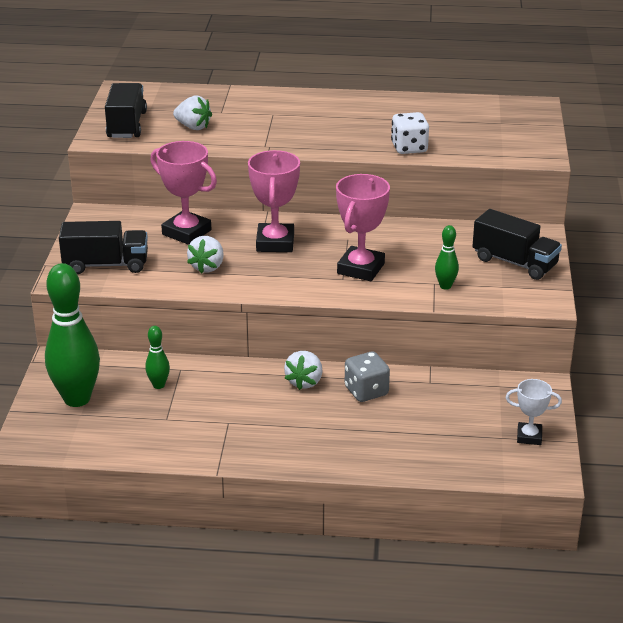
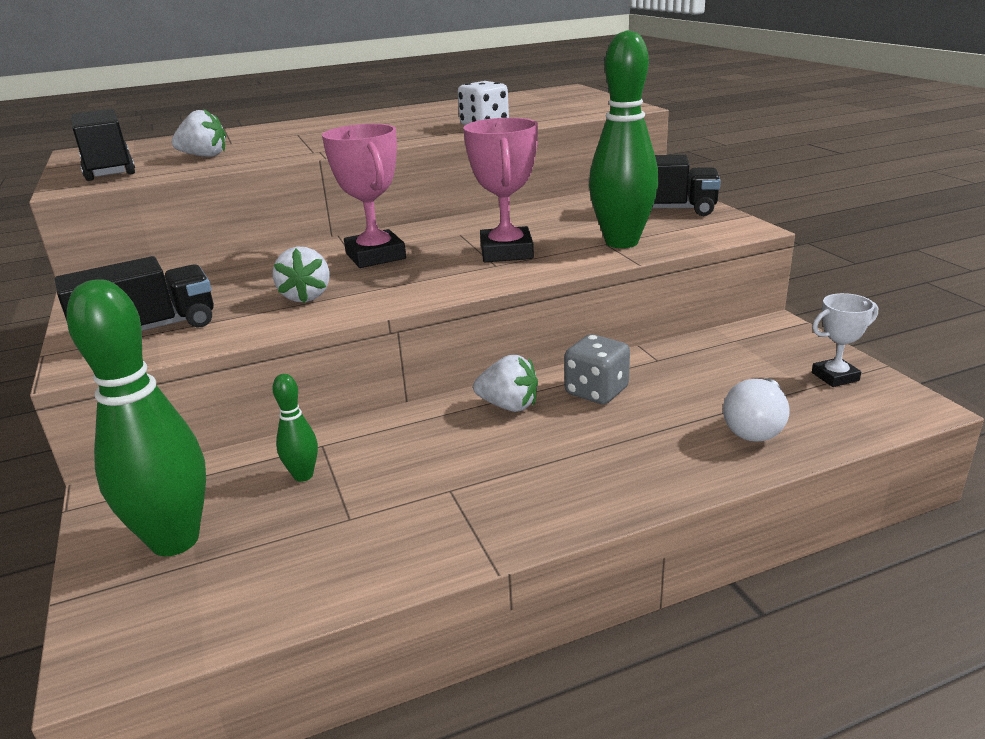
camera: 25 degrees left, 5 degrees down
(186, 232) = (247, 273): pink trophy -> none
(304, 382) = (508, 406): white strawberry -> white strawberry turned 60 degrees counterclockwise
(435, 450) = (755, 427): none -> white light bulb
(445, 286) = (621, 242): green bowling pin -> green bowling pin, size x2.18

